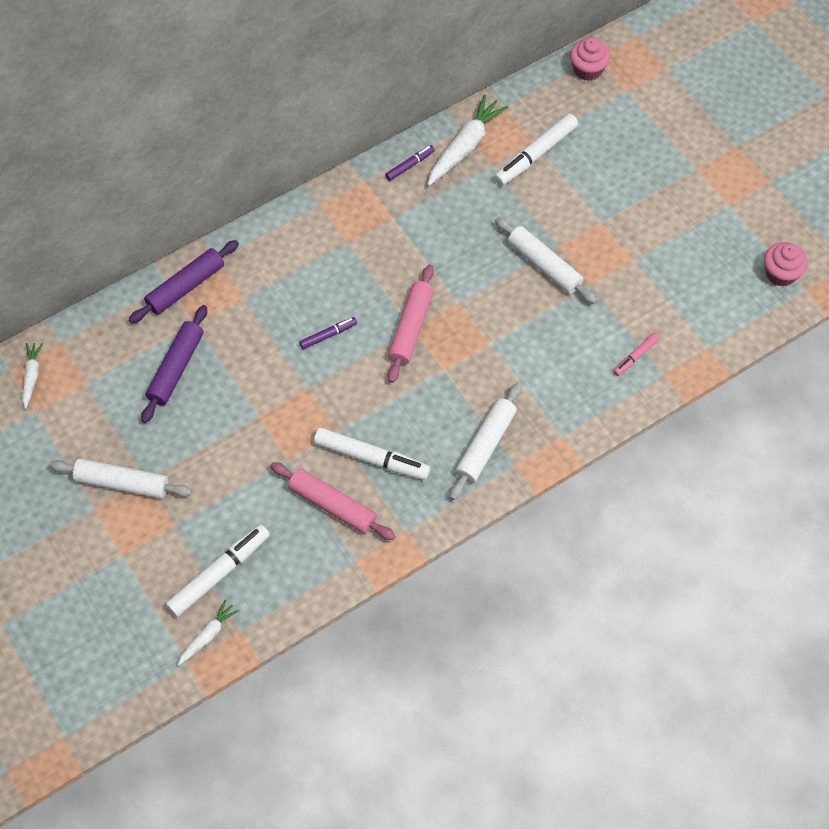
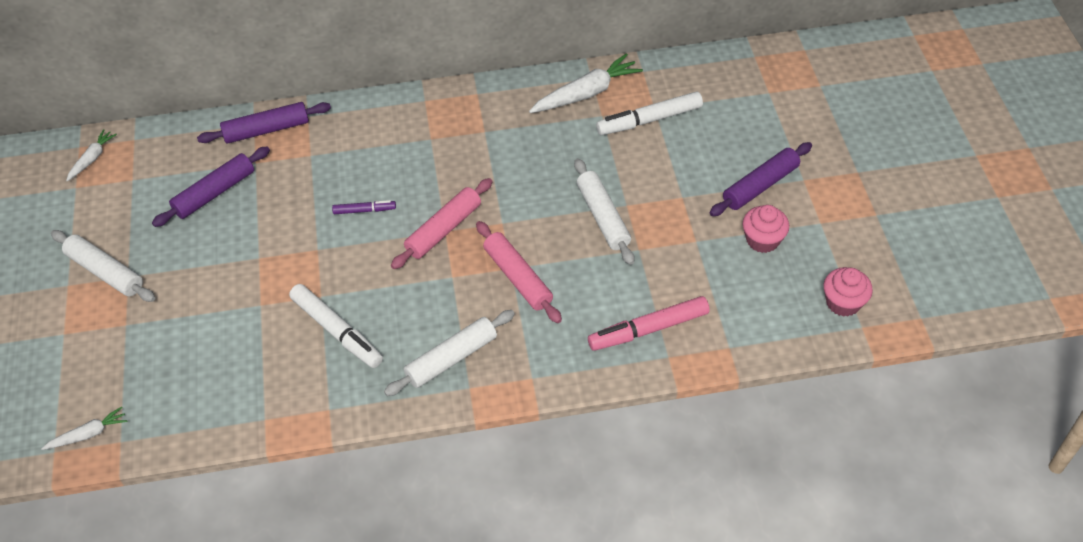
camera: 25 degrees right, 10 degrees down
(219, 573) = (135, 382): white marker -> none
(332, 505) = (275, 360): pink rolling pin -> pink rolling pin (518, 277)
(410, 165) = (526, 94): purple marker -> none
(587, 69) = (740, 64): pink cupcake -> pink cupcake (762, 240)
(636, 356) = (648, 329): pink marker -> pink marker, size x1.86
(663, 187) = (760, 186): none -> purple rolling pin

